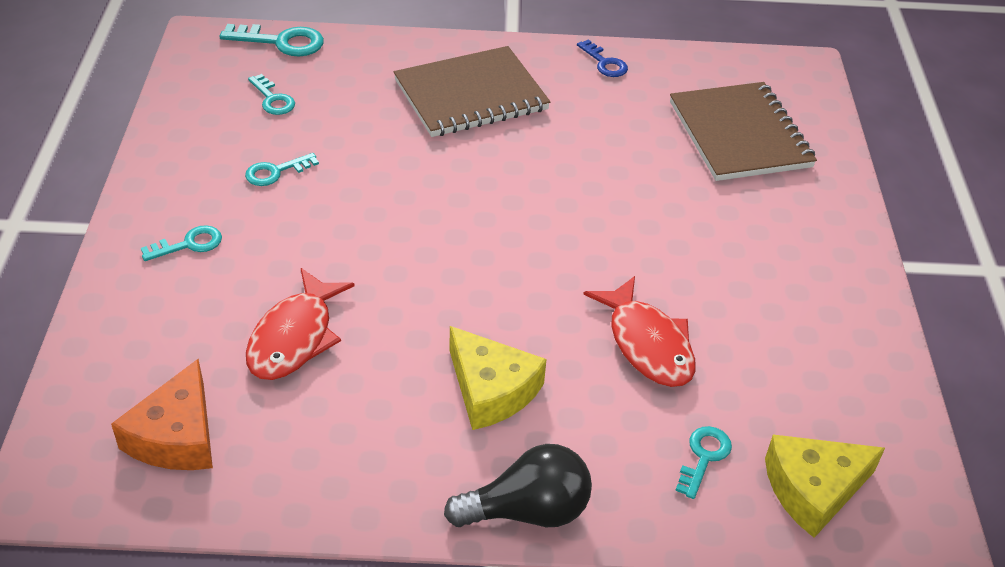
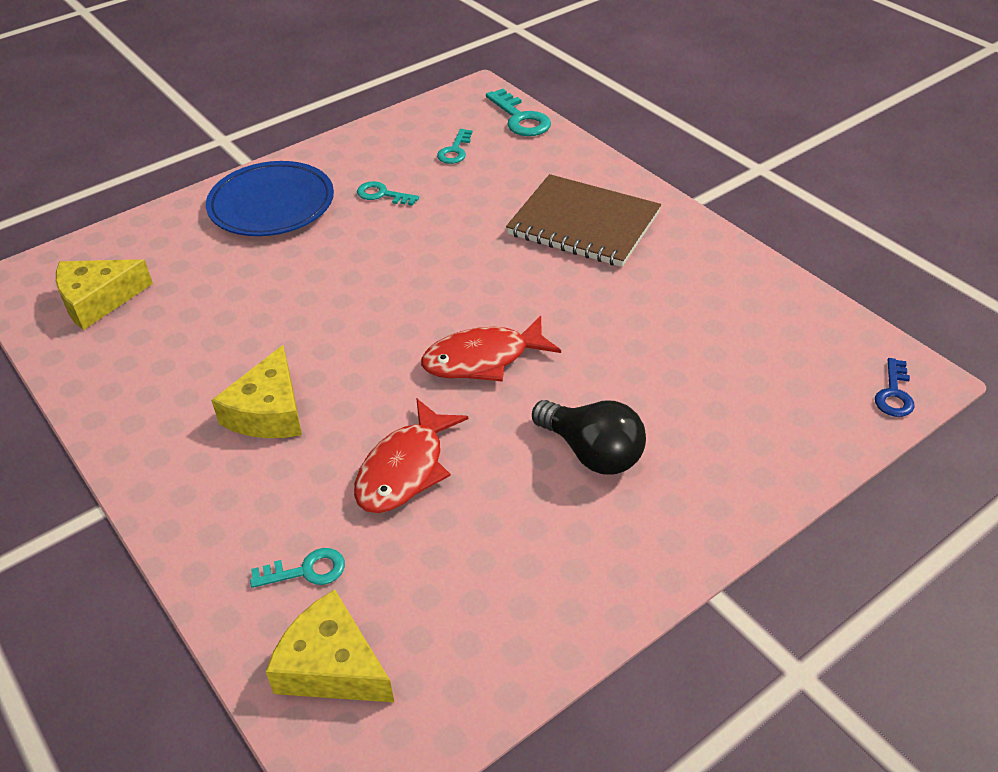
camera: 55 degrees right, 0 degrees up
(176, 436) = (98, 300): orange cheese -> yellow cheese
(189, 244) = (271, 205): turquoise key -> blue plate
(295, 337) = (230, 295): red fish -> red fish (483, 359)
(527, 511) = (162, 497): black light bulb -> black light bulb (592, 452)
(604, 63) = (728, 263): blue key -> blue key (894, 394)
(740, 134) = (749, 387): brown notebook -> none

